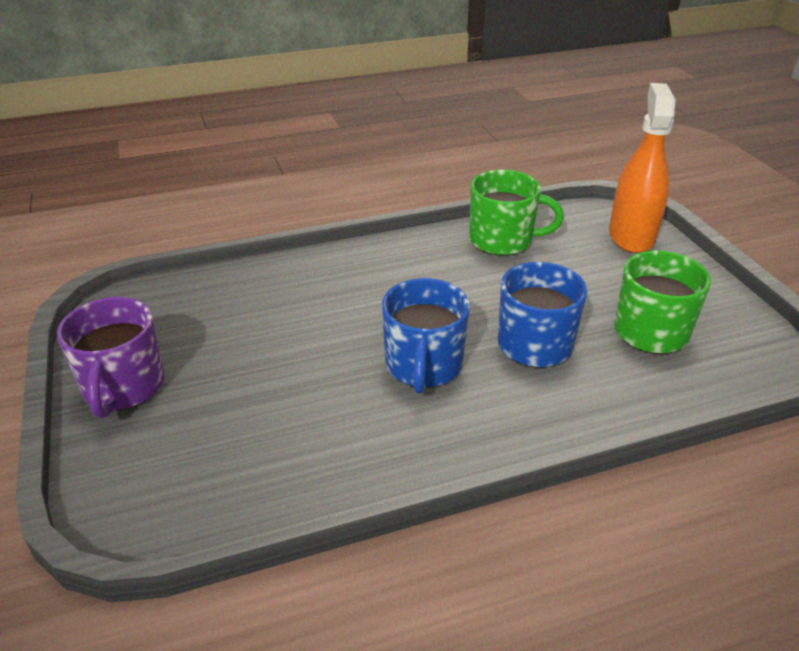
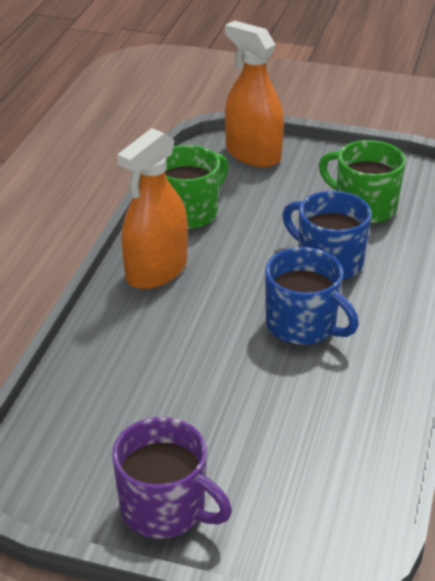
camera: 55 degrees left, 0 degrees up
(407, 258) = (156, 270): none -> orange spray bottle

